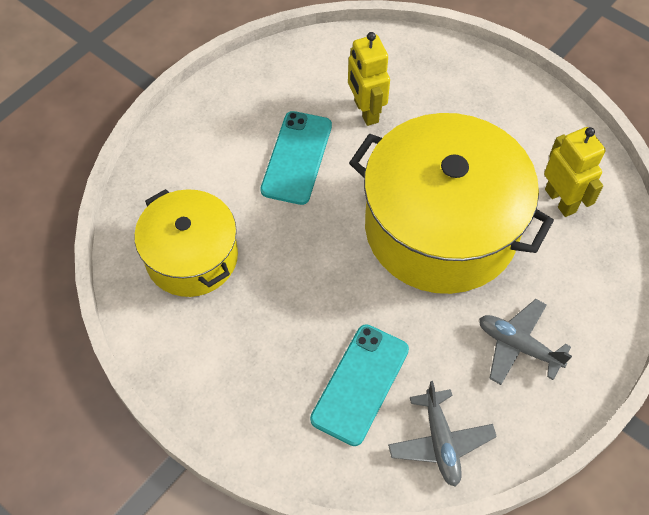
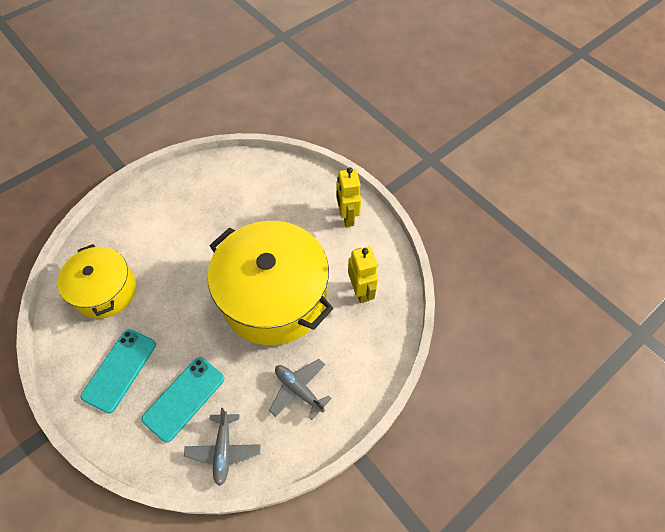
camera: 10 degrees right, 0 degrees up
(296, 157) = (196, 234): turquoise phone -> turquoise phone (119, 370)
(365, 111) = (251, 209): yellow robot -> yellow robot (347, 217)

